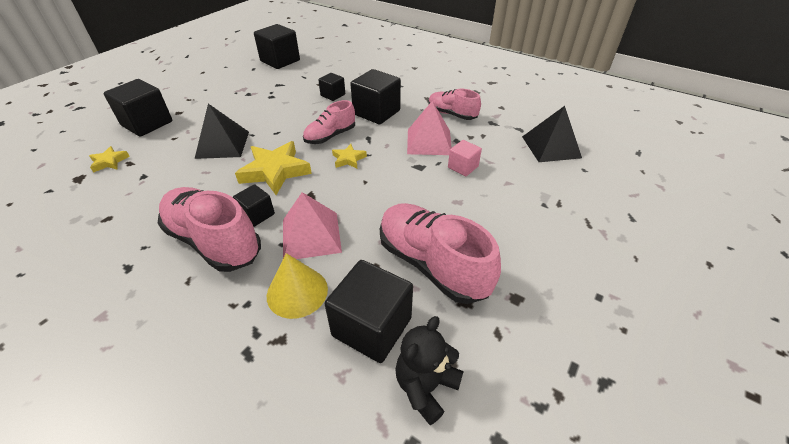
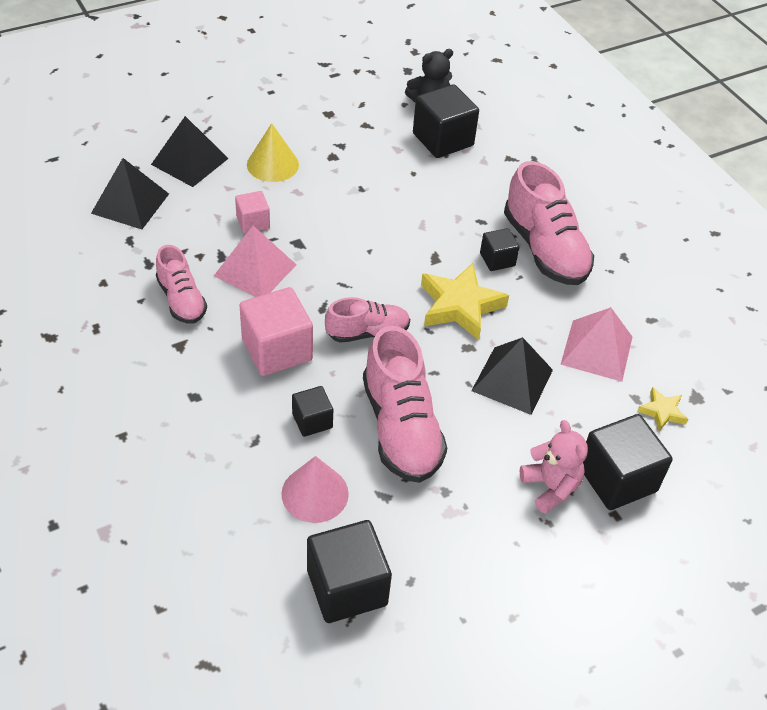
camera: 155 degrees left, 5 degrees up
(189, 110) = (550, 487): none -> pink teddy bear
(297, 292) = (486, 180): yellow cone -> yellow cone (272, 164)
(311, 235) = (454, 218): pink pyramid -> pink pyramid (597, 350)
(312, 76) = (315, 493): none -> pink cone
(348, 159) = (368, 286): yellow star -> none
(376, 112) = (277, 350): black cube -> pink cube
(432, 264) = (368, 156): pink shoe -> pink shoe (401, 428)
(560, 189) = (190, 161): none -> black pyramid

